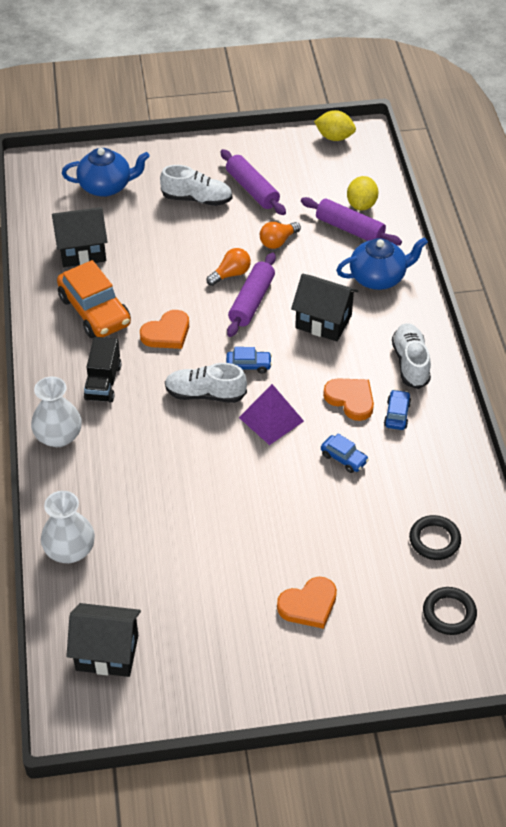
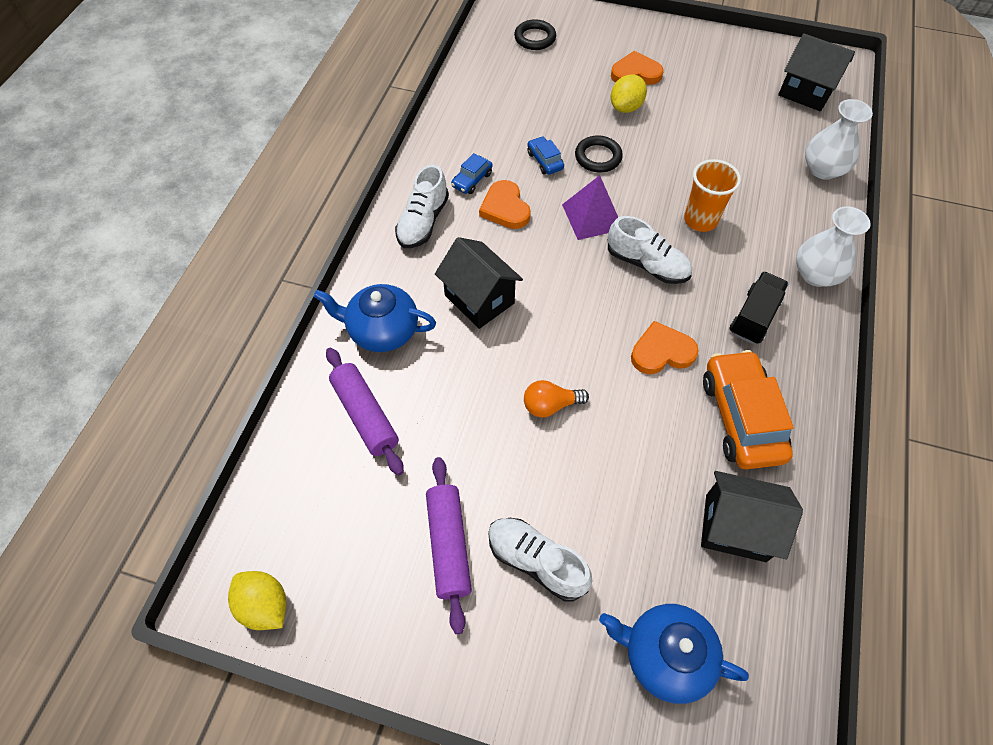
camera: 155 degrees left, 10 degrees up
(174, 451) = (700, 220): none -> orange cup
(248, 365) = (587, 279): blue car -> none
(251, 301) = (544, 356): purple rolling pin -> none
(278, 241) = (465, 433): orange light bulb -> none
(361, 205) = (323, 449): yellow lemon -> yellow lemon (626, 107)
(434, 540) = (512, 81): black ring -> black ring (598, 157)

